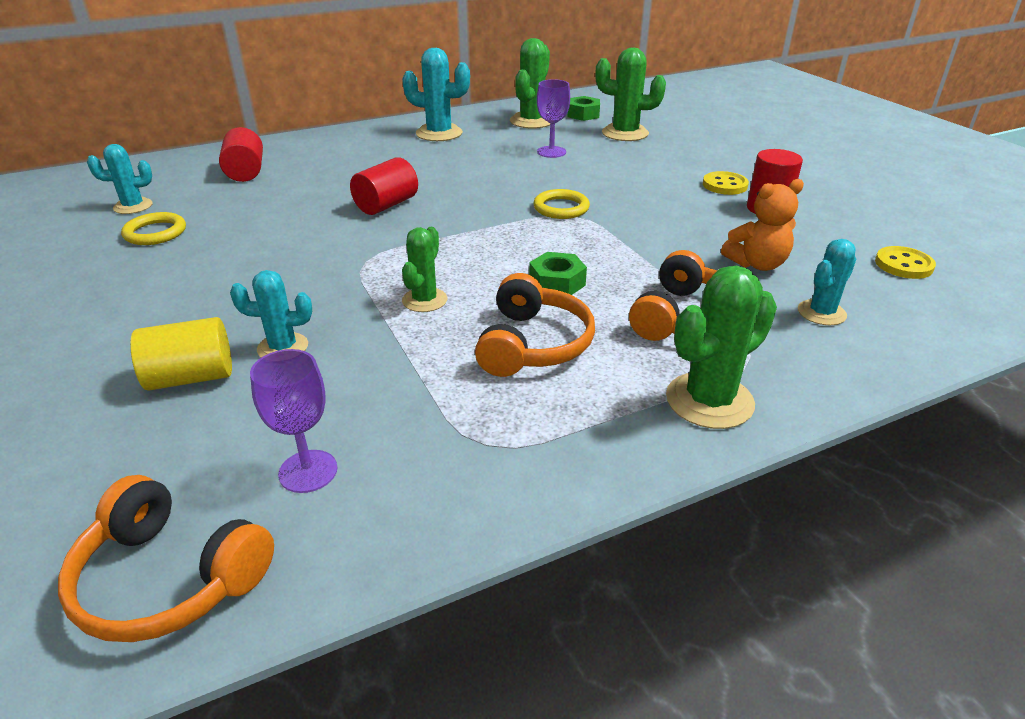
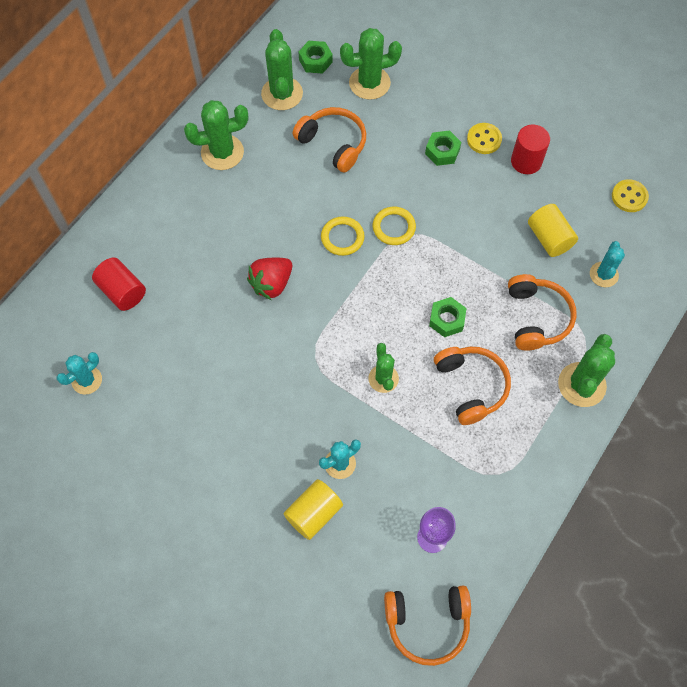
camera: 30 degrees left, 30 degrees up
(155, 233) = (141, 402): yellow ring -> yellow ring (342, 237)
(386, 205) = (272, 284): red cylinder -> red strawberry
(439, 133) = (222, 152): turquoise cactus -> green cactus
(551, 152) = (333, 143): purple goblet -> orange headphones
(667, 181) = (442, 151): none -> green nut
(757, 264) = (549, 238): orange teddy bear -> yellow cylinder

